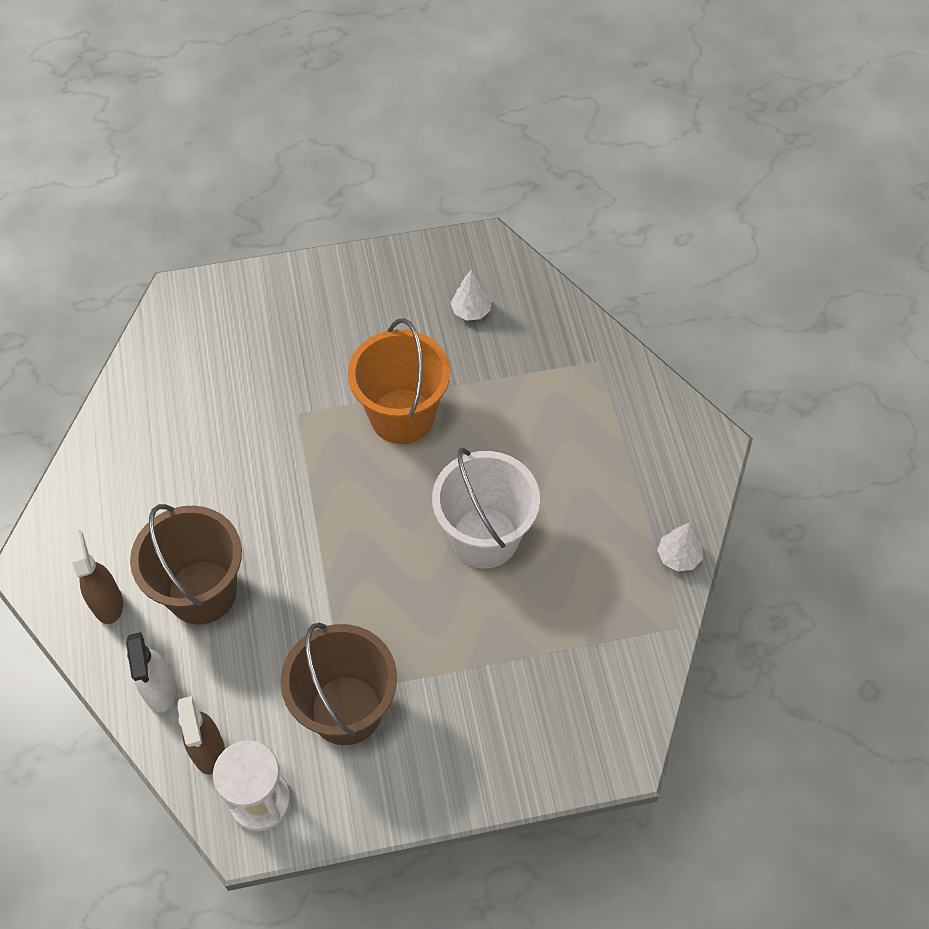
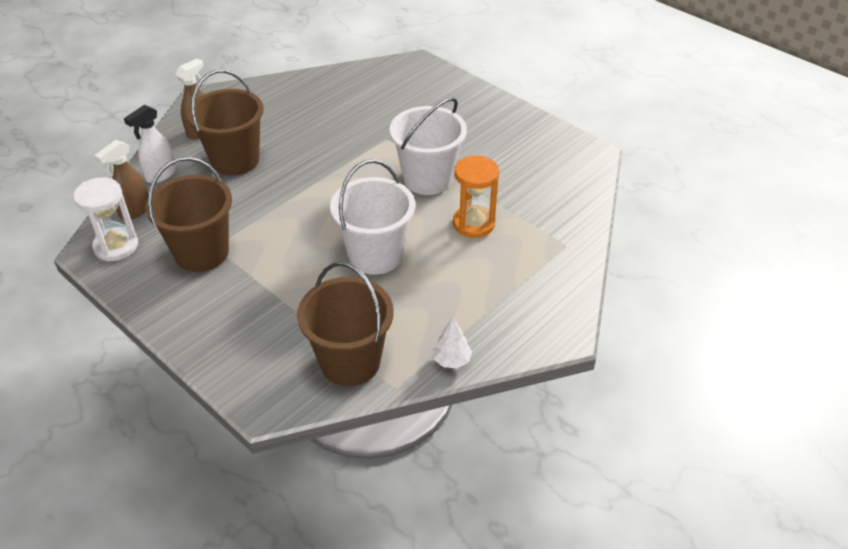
camera: 55 degrees right, 15 degrees down
(402, 416) = (428, 179): orange bucket -> white bucket
(471, 311) = (536, 170): white tree -> none
(506, 419) = (473, 223): none -> orange hourglass
(619, 647) = (350, 362): none -> brown bucket

